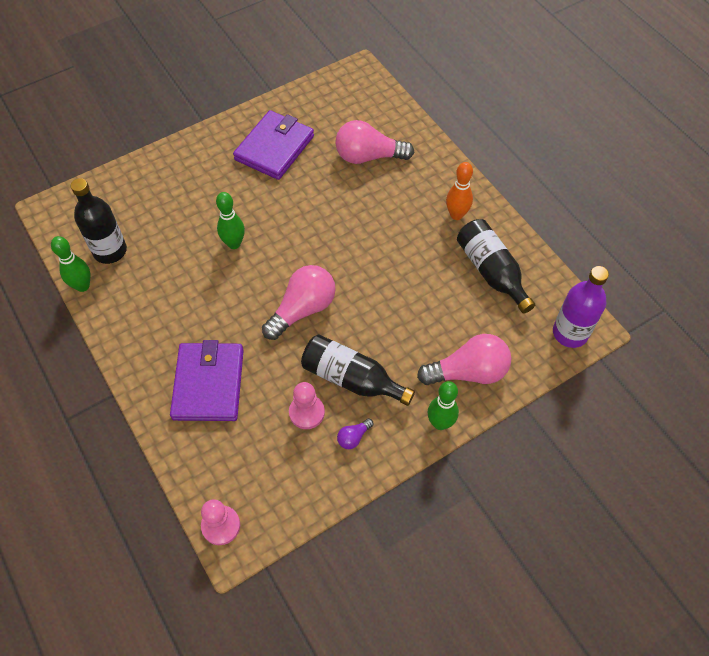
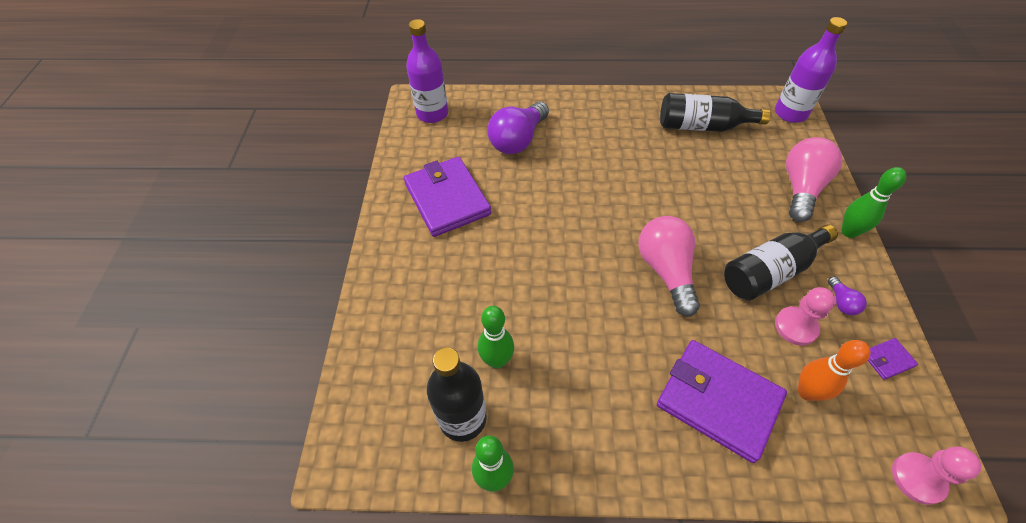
camera: 55 degrees left, 5 degrees down
(234, 243) = (543, 289): green bowling pin -> green bowling pin (497, 360)
(316, 484) = (887, 359): none -> purple wallet
(354, 90) = (432, 114): none -> purple bottle
(368, 156) = (518, 140): pink light bulb -> purple light bulb
(456, 215) = (628, 118): orange bowling pin -> orange bowling pin (806, 392)

